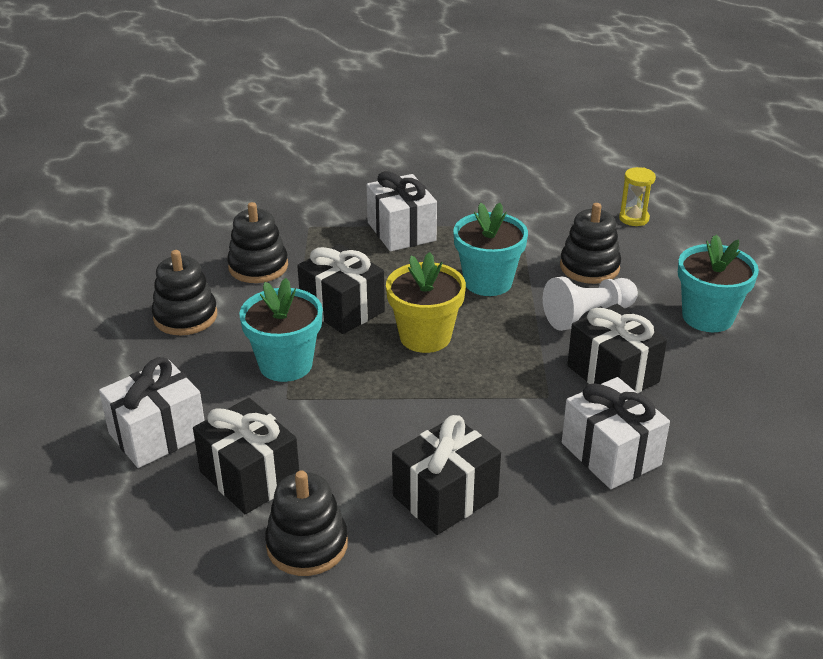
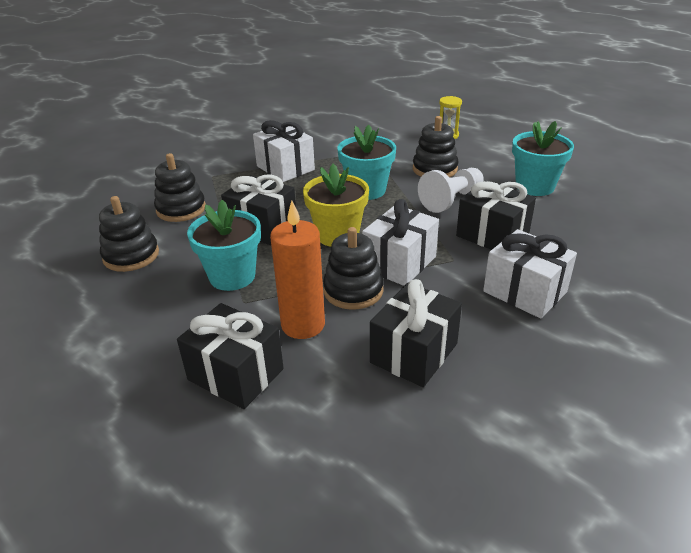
camera: 15 degrees left, 0 degrees up
(157, 434) = (136, 356): white gift -> white gift (399, 263)
(307, 545) = (313, 423): black stacking toy -> black stacking toy (353, 290)
(340, 438) = (303, 325): none -> orange candle

